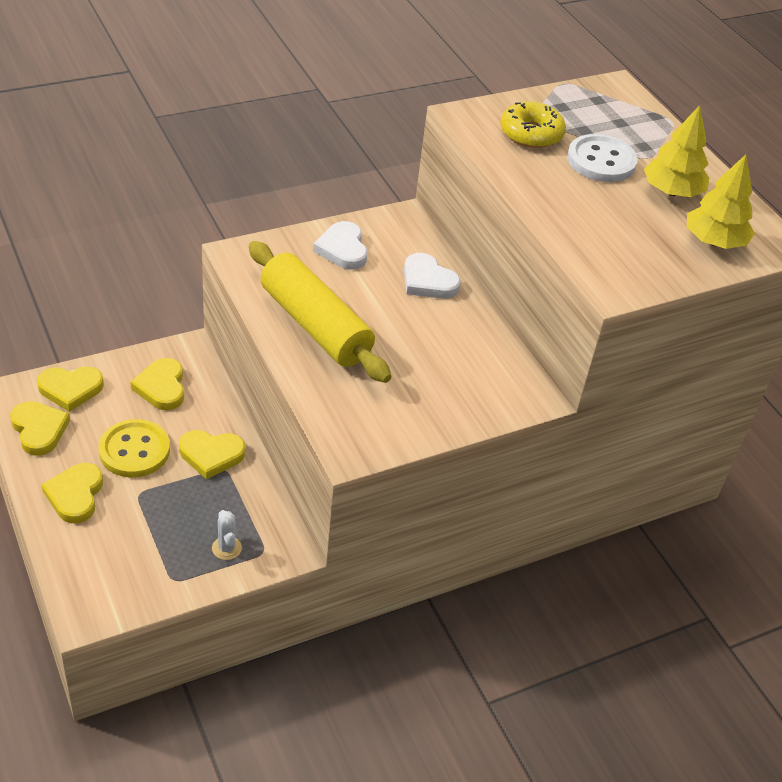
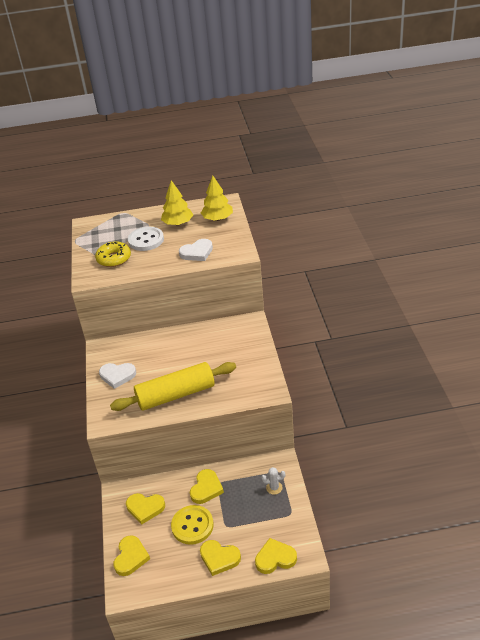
camera: 65 degrees left, 5 degrees down
(39, 430) = (161, 576): yellow heart -> yellow heart (275, 558)
(428, 281) = (156, 345): white heart -> white heart (197, 252)

